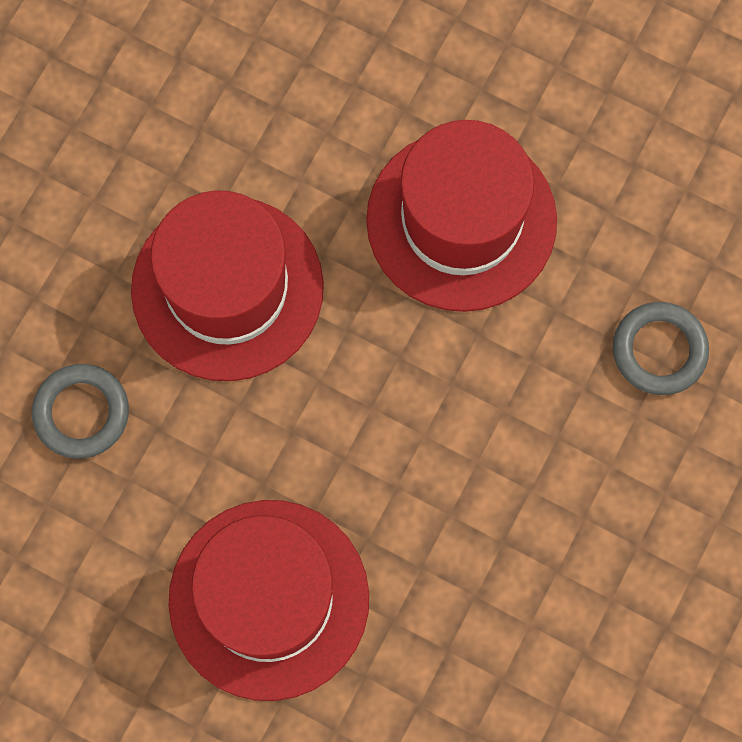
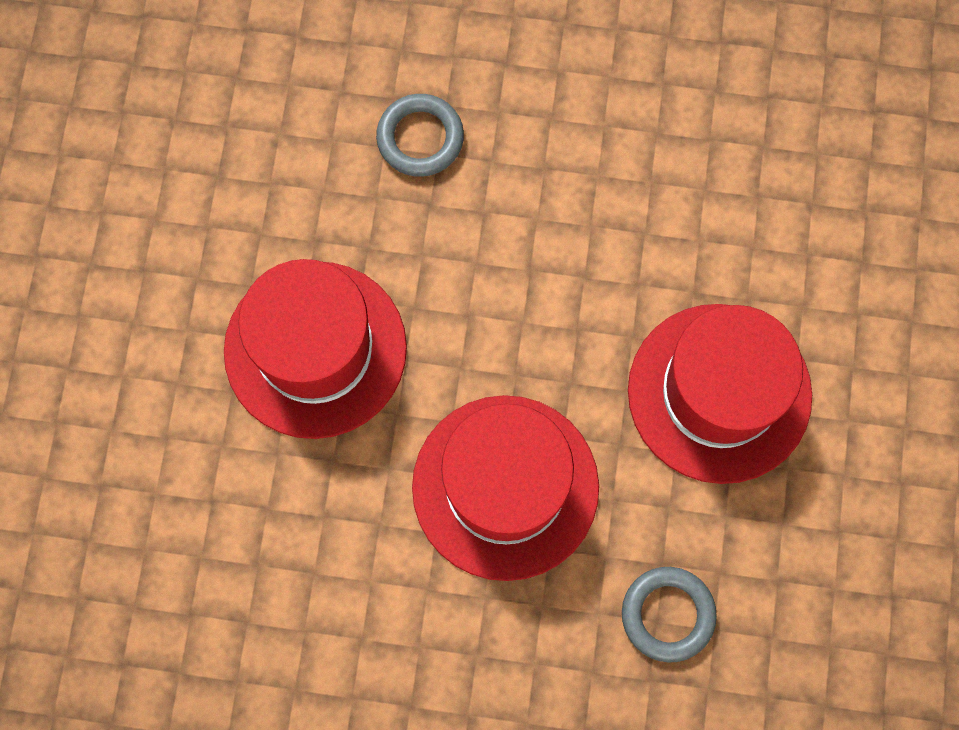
camera: 70 degrees right, 0 degrees up
(227, 288) = (575, 215): red hat -> red hat (505, 487)

